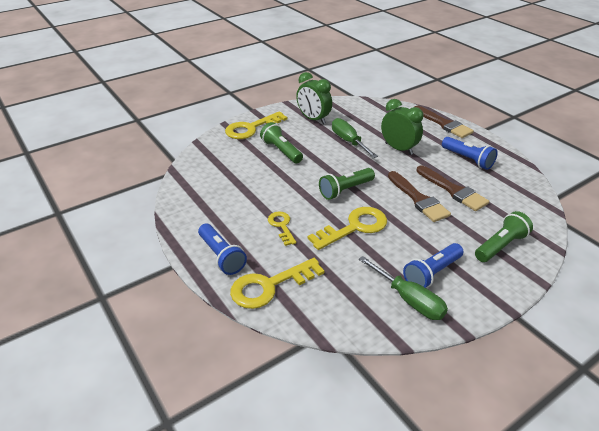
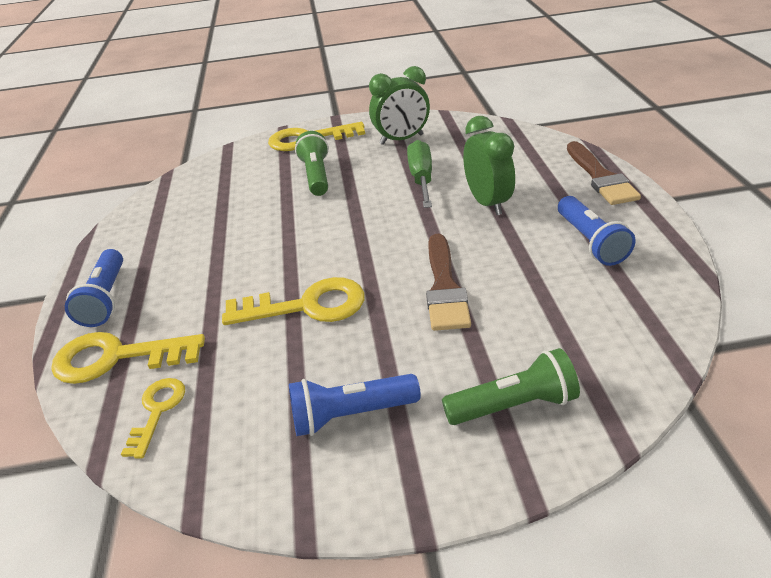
camera: 30 degrees right, 0 degrees up
(281, 226) = (214, 278): yellow key -> yellow key (157, 411)
(313, 119) = (401, 139): green clock -> green clock turned 90 degrees counterclockwise
(345, 190) = (348, 248): green flashlight -> none
(409, 300) = (274, 446): green screwdriver -> none
(453, 190) = (516, 287): brown brush -> none

